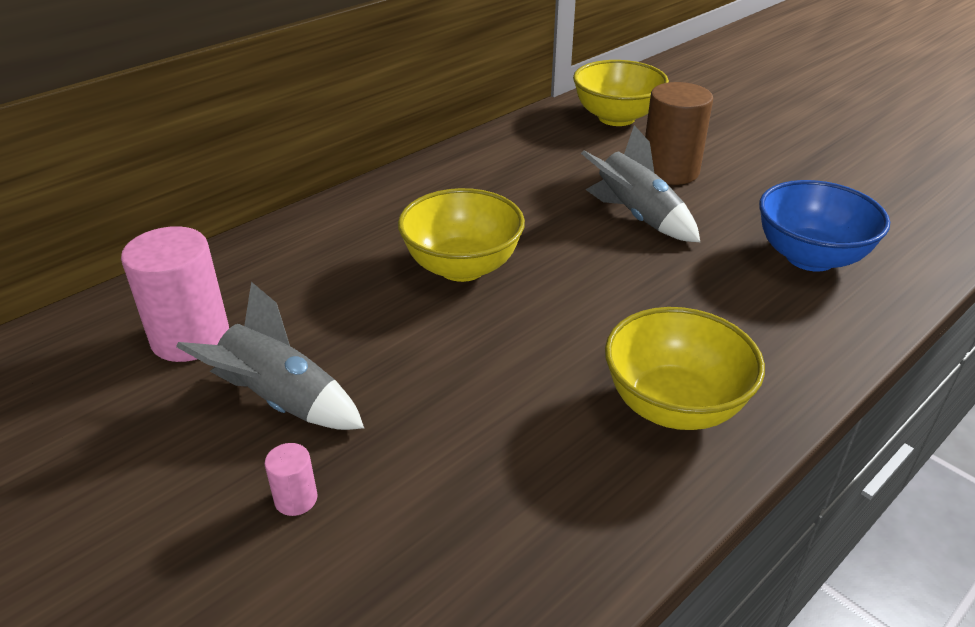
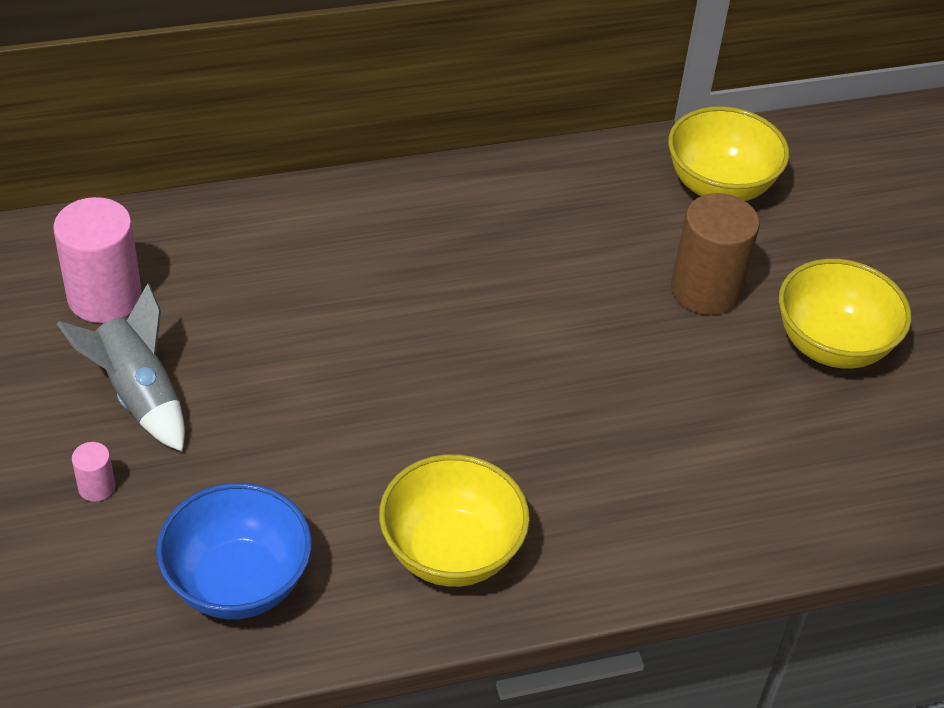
camera: 25 degrees right, 10 degrees up
(462, 267) = (386, 322): yellow bowl -> yellow bowl (832, 345)
(637, 217) = (610, 336): grey rocket -> none
(810, 257) = (742, 464): blue bowl -> blue bowl (238, 583)

